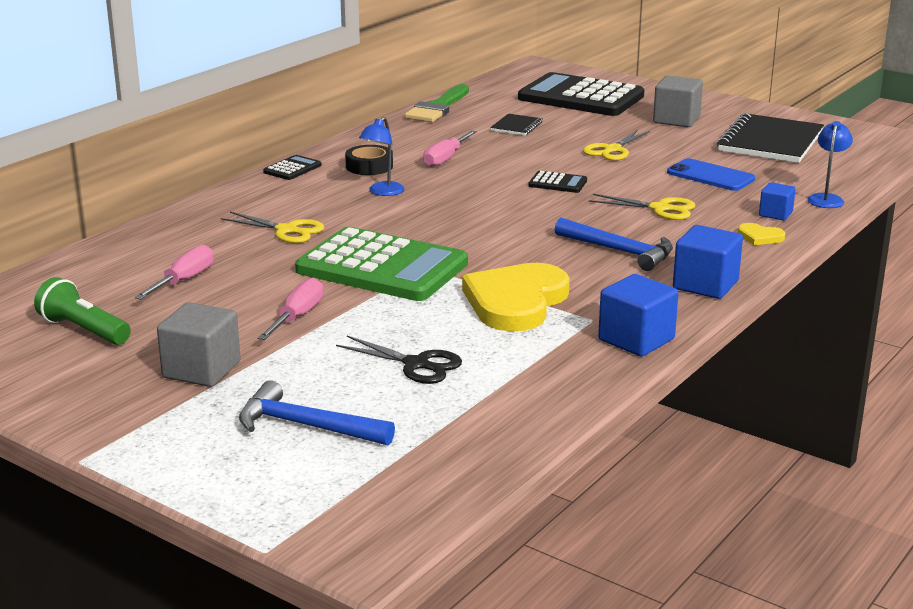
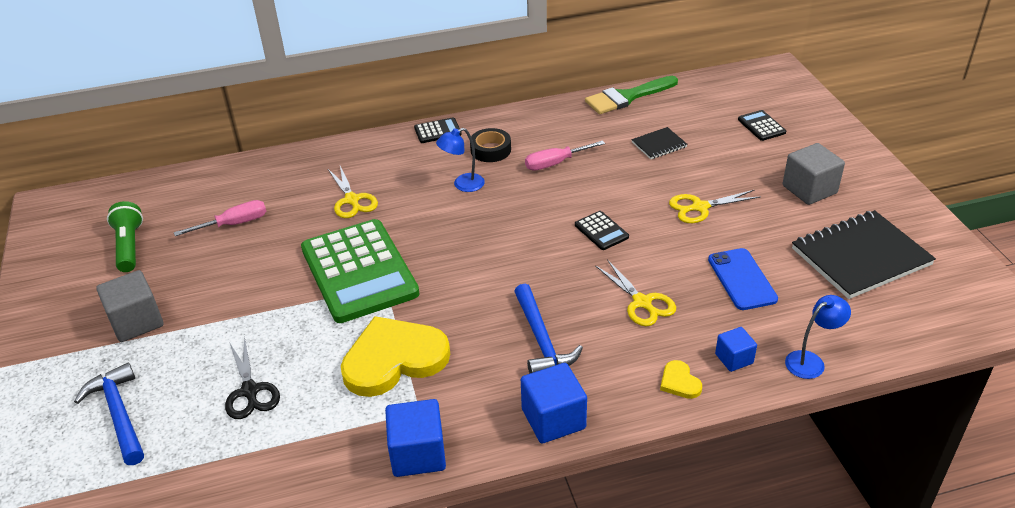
camera: 40 degrees right, 15 degrees up
(297, 317) = (247, 298): pink screwdriver -> none
(581, 97) = (761, 126): black calculator -> black calculator, size x0.41

